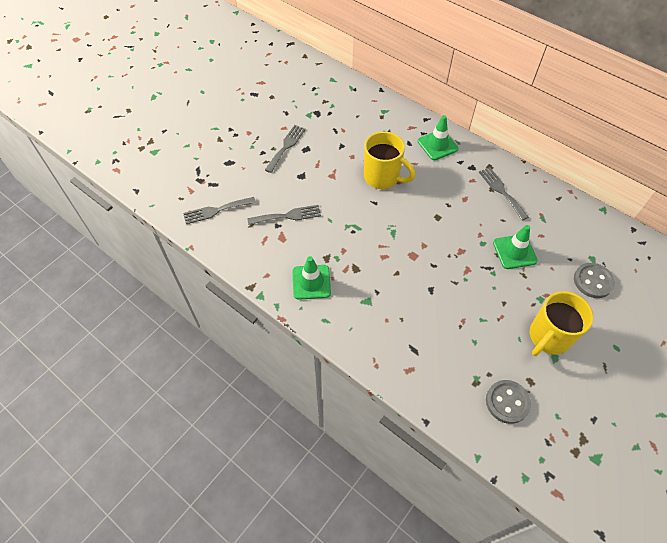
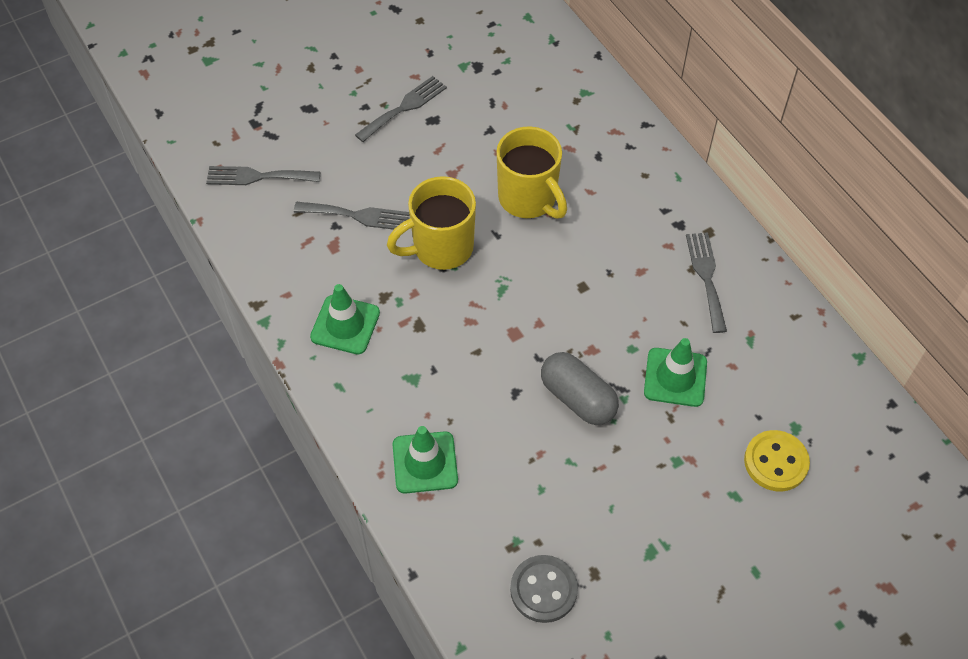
camera: 20 degrees right, 0 degrees up
(437, 145) = (642, 172): green traffic cone -> green traffic cone (425, 462)
(467, 281) = (577, 398): none -> grey capsule
(548, 337) = (657, 521): yellow mug -> yellow mug (441, 248)
(593, 281) = (776, 462): grey button -> yellow button

